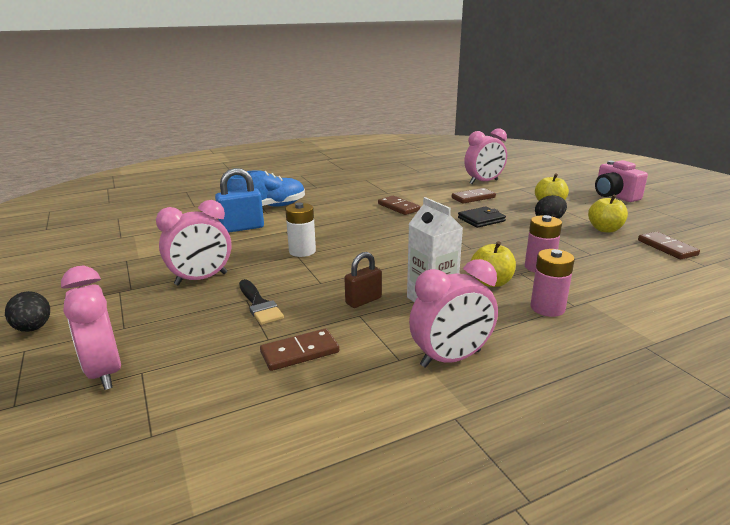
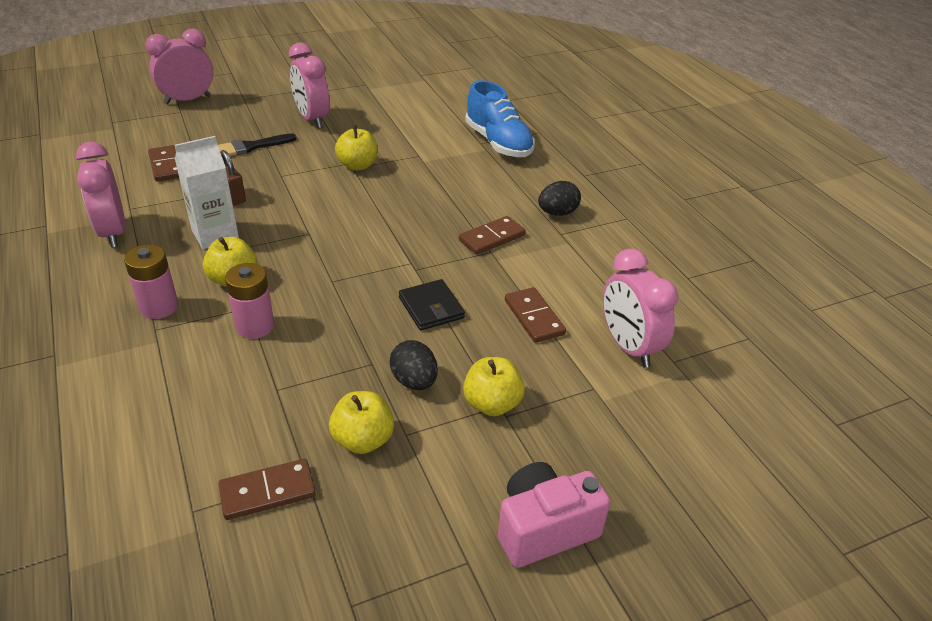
camera: 90 degrees right, 15 degrees up
(33, 328) = (259, 70): black egg -> black egg (557, 213)
(242, 228) = (432, 130): blue padlock -> none
(302, 251) = (358, 165): white battery -> yellow apple

